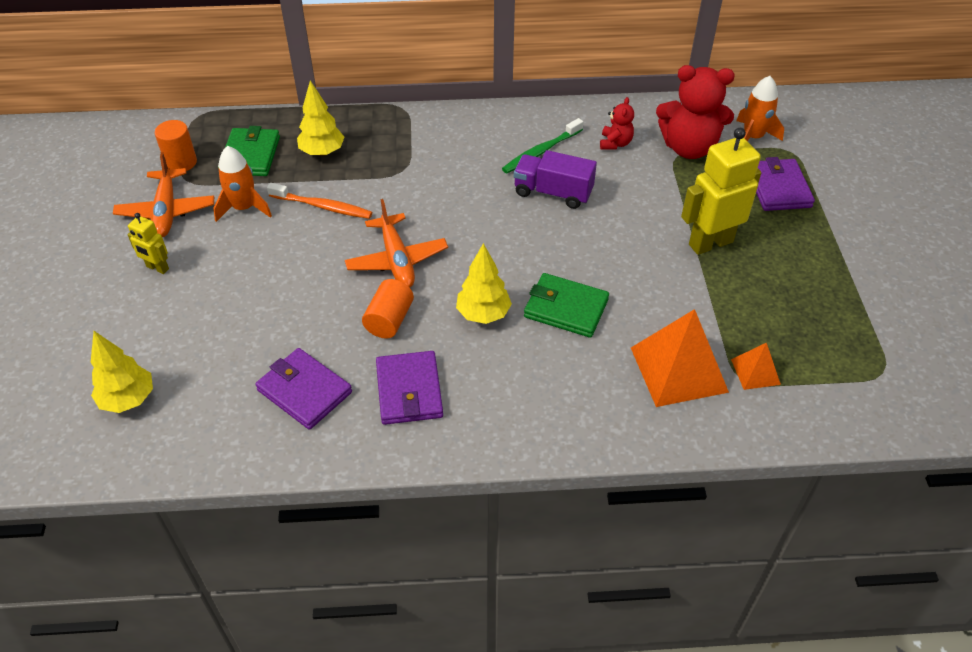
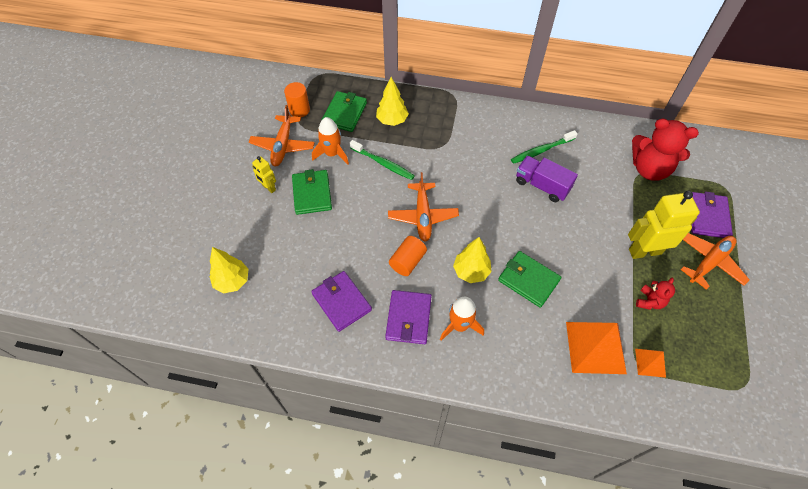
camera: 15 degrees right, 10 degrees up
(226, 263) = (312, 194): none -> green wallet
(322, 206) = (383, 163): orange toothbrush -> green toothbrush
(615, 143) = (596, 154): red teddy bear -> red teddy bear (649, 301)
(752, 137) = (699, 170): orange rocket -> orange rocket (459, 325)
(795, 239) = (709, 262): none -> orange plane

